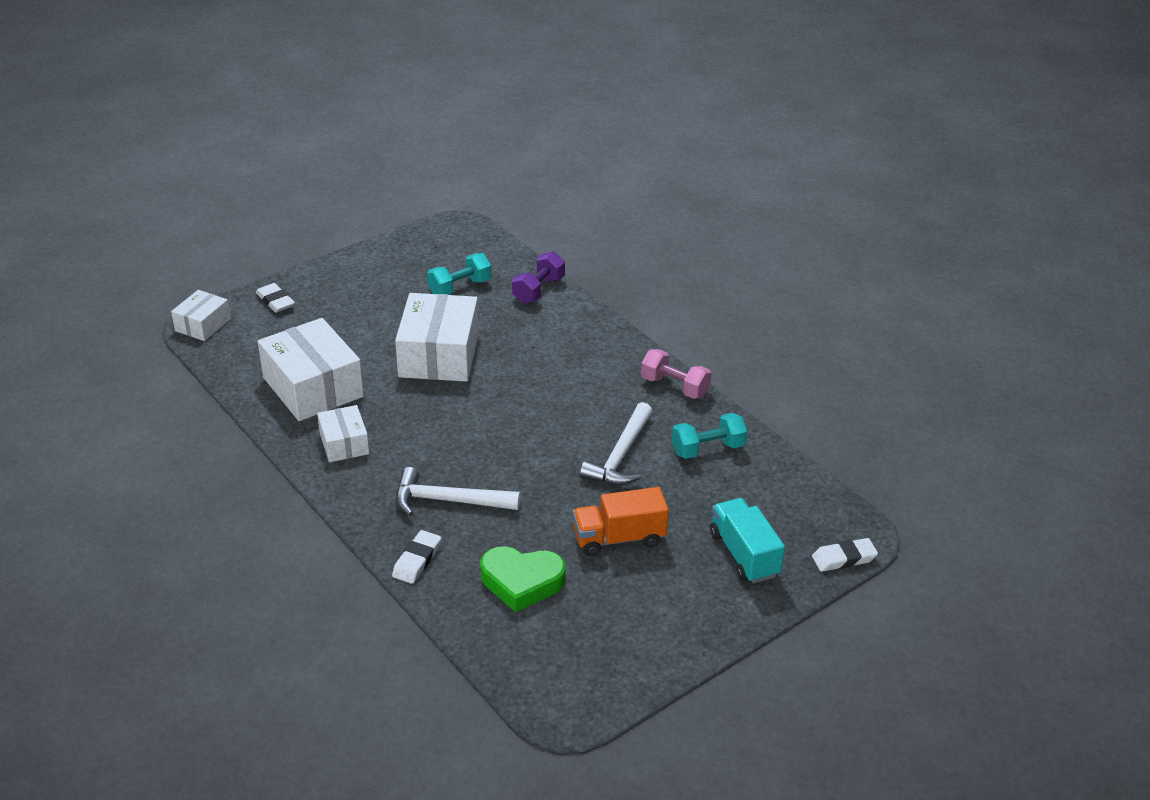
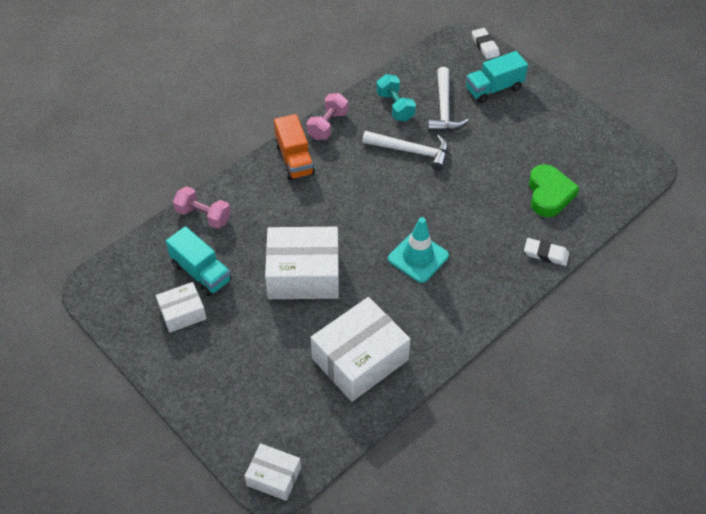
camera: 95 degrees left, 15 degrees up
(275, 301) = (229, 420): white eraser -> none
(344, 443) = (430, 321): white box -> white box (182, 313)
(440, 444) = (418, 257): none -> turquoise traffic cone
(448, 501) = (481, 244): white hammer -> white hammer (444, 108)
(460, 288) = (201, 272): turquoise dumbbell -> turquoise truck
(538, 290) = (203, 216): purple dumbbell -> pink dumbbell
(619, 538) = (495, 148): orange truck -> orange truck (294, 159)

